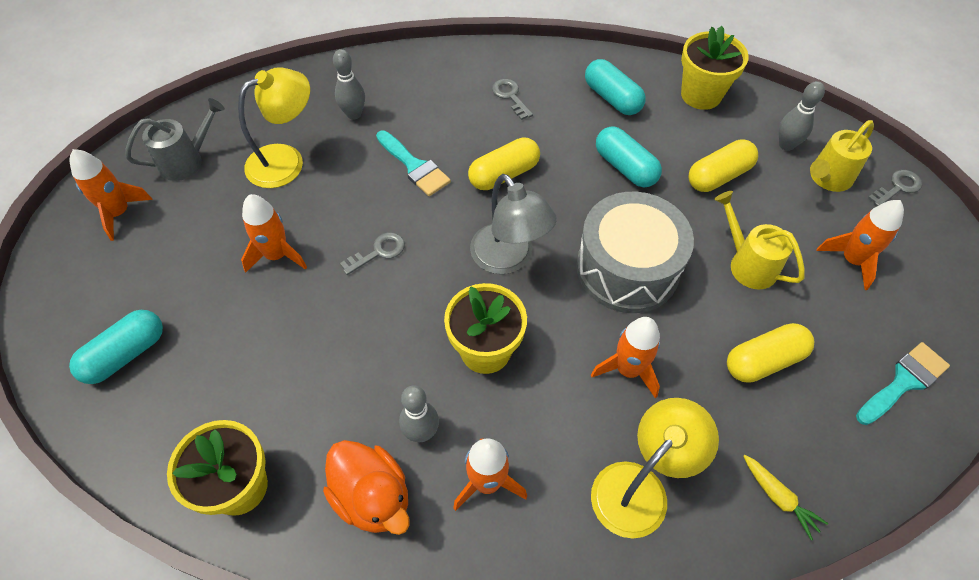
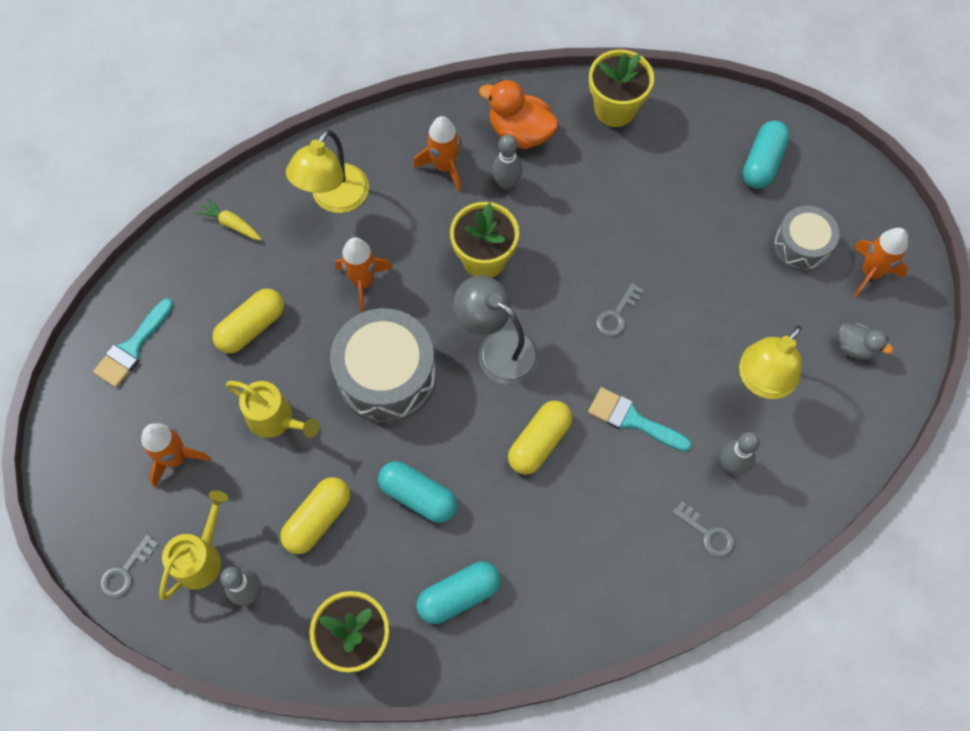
camera: 160 degrees right, 10 degrees up
(160, 256) = (801, 246): none -> grey drum
(187, 161) = (855, 347): grey watering can -> grey duck
(277, 255) = (703, 281): orange rocket -> none
(510, 96) = (575, 554): grey key -> grey key (708, 533)
(612, 98) = (459, 595): turquoise capsule -> turquoise capsule turned 60 degrees counterclockwise

